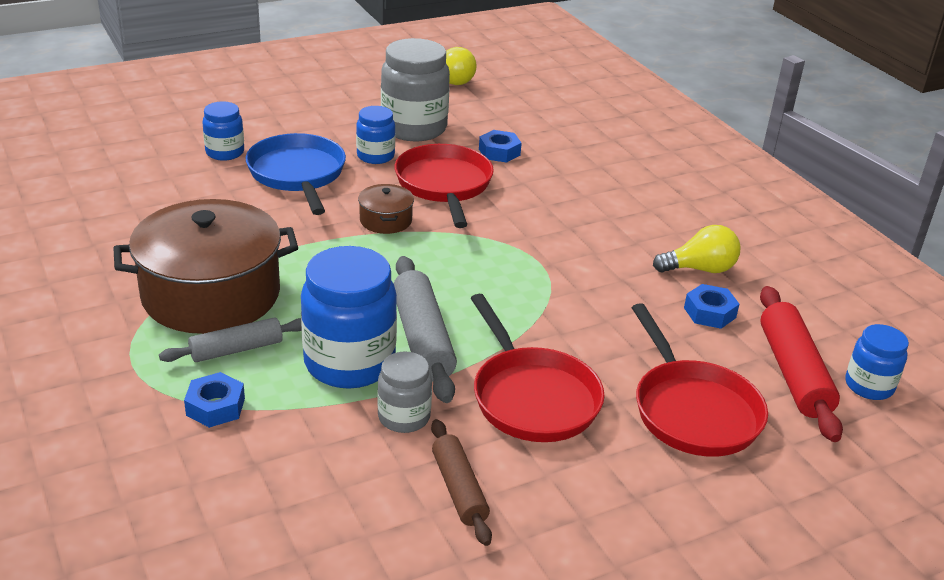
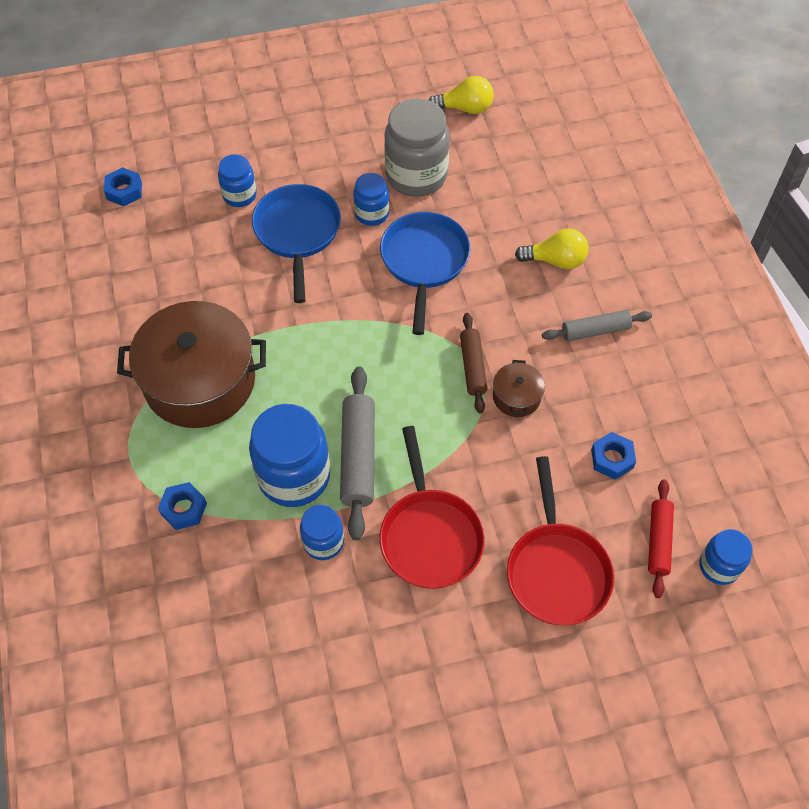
camera: 15 degrees right, 25 degrees up
(236, 350) = (209, 448): grey rolling pin -> grey rolling pin (595, 331)
(385, 220) = (361, 304): brown pot -> brown pot (516, 396)
(404, 417) = (323, 542): grey jar -> blue jar
(444, 185) = (424, 262): red pan -> blue pan
(459, 489) = (347, 623): brown rolling pin -> brown rolling pin (473, 367)
(499, 152) = (487, 219): blue nut -> blue nut (124, 191)
(699, 269) = (623, 402): yellow light bulb -> yellow light bulb (555, 260)
(793, 373) = (658, 541): red rolling pin -> red rolling pin, size x0.64

